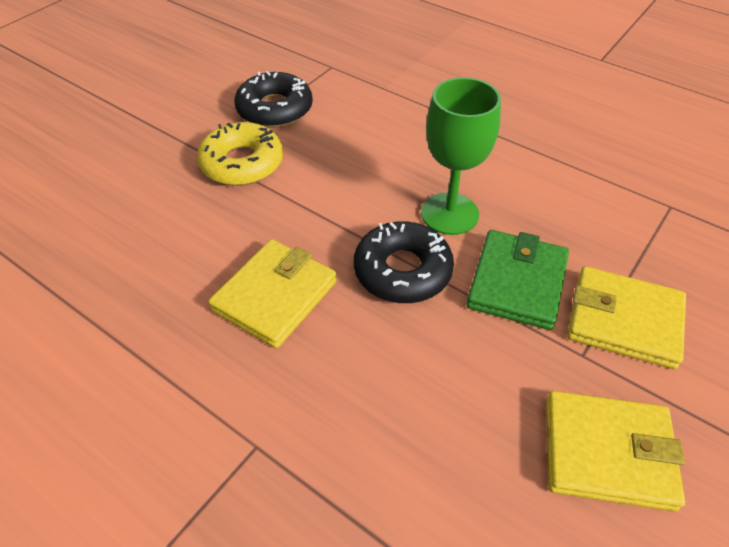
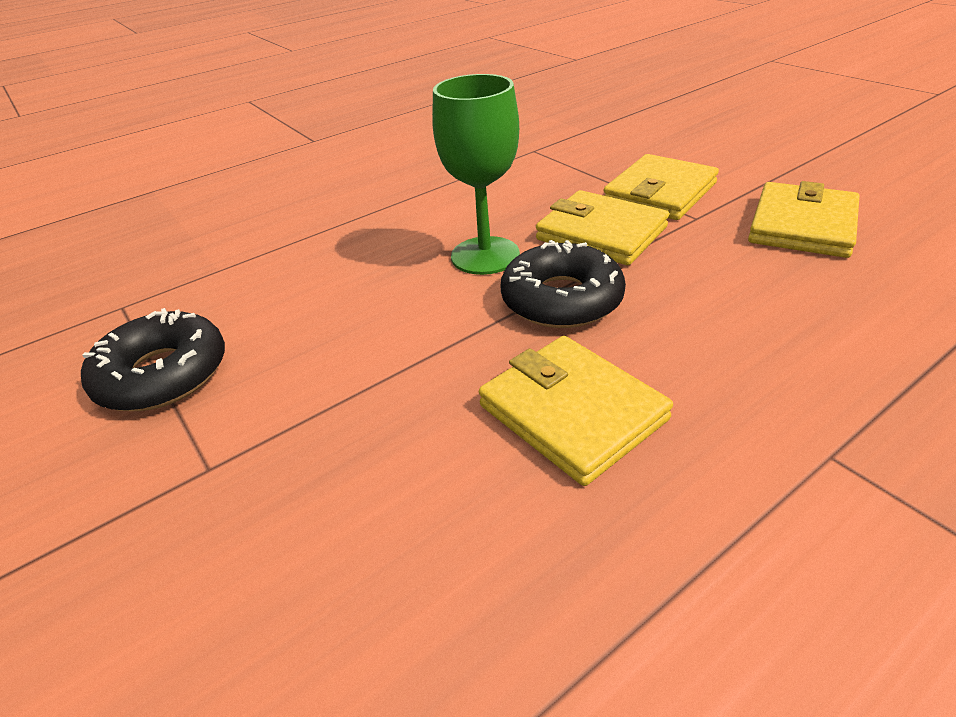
camera: 70 degrees left, 10 degrees down
(242, 163) = (265, 424): yellow donut -> none
(517, 282) = (601, 233): green wallet -> yellow wallet

